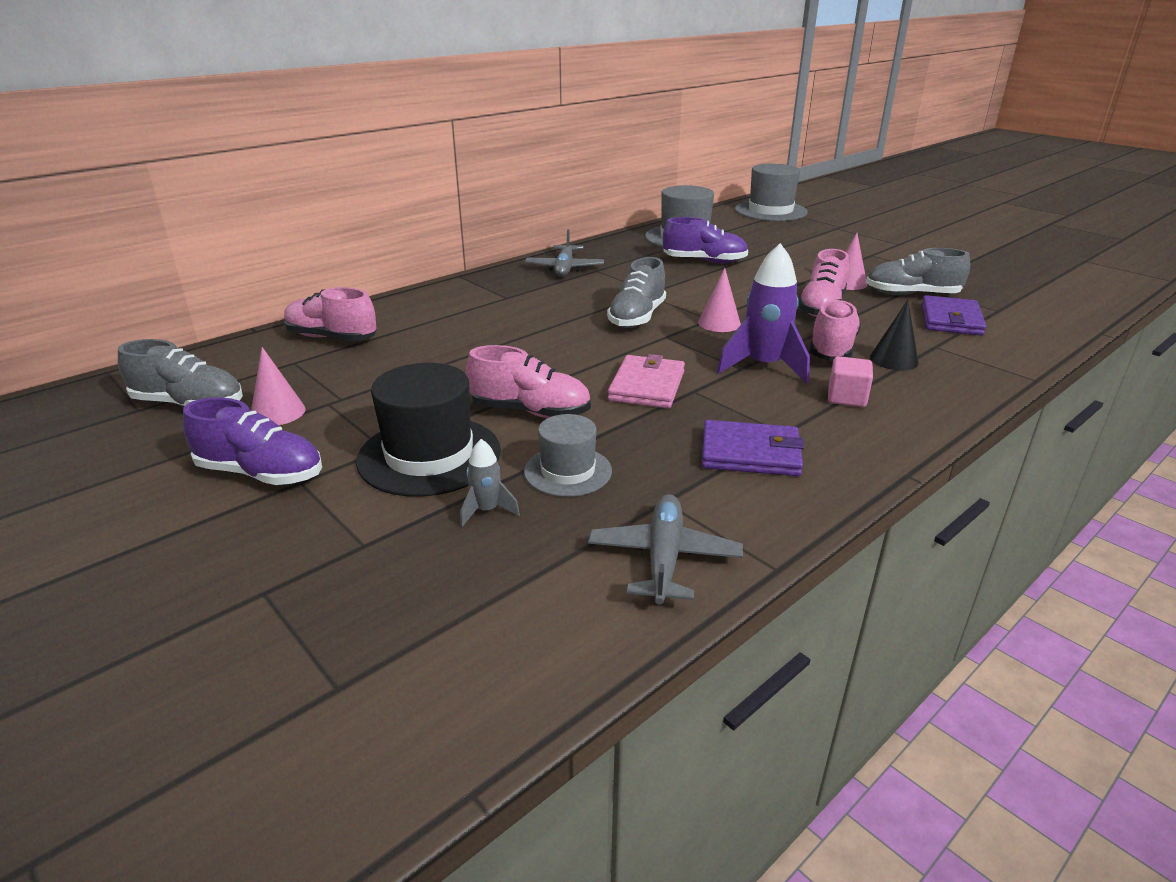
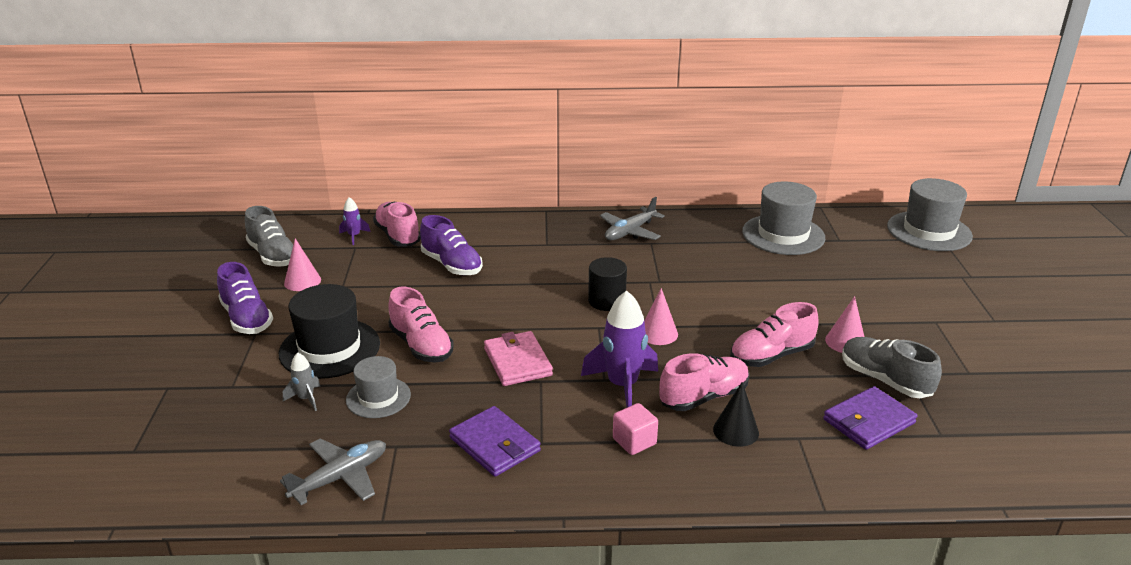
camera: 40 degrees right, 0 degrees up
(275, 354) = (354, 236): none -> purple rocket
(637, 317) = (606, 301): grey shoe -> black cylinder
(646, 386) = (517, 362): pink wallet -> pink wallet turned 75 degrees counterclockwise
(704, 261) = (755, 267): purple shoe -> purple shoe (452, 265)

